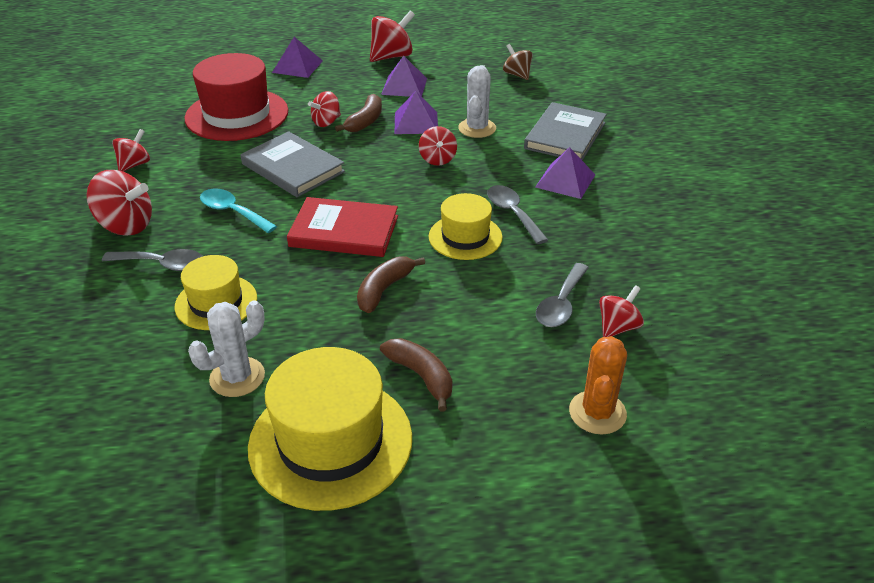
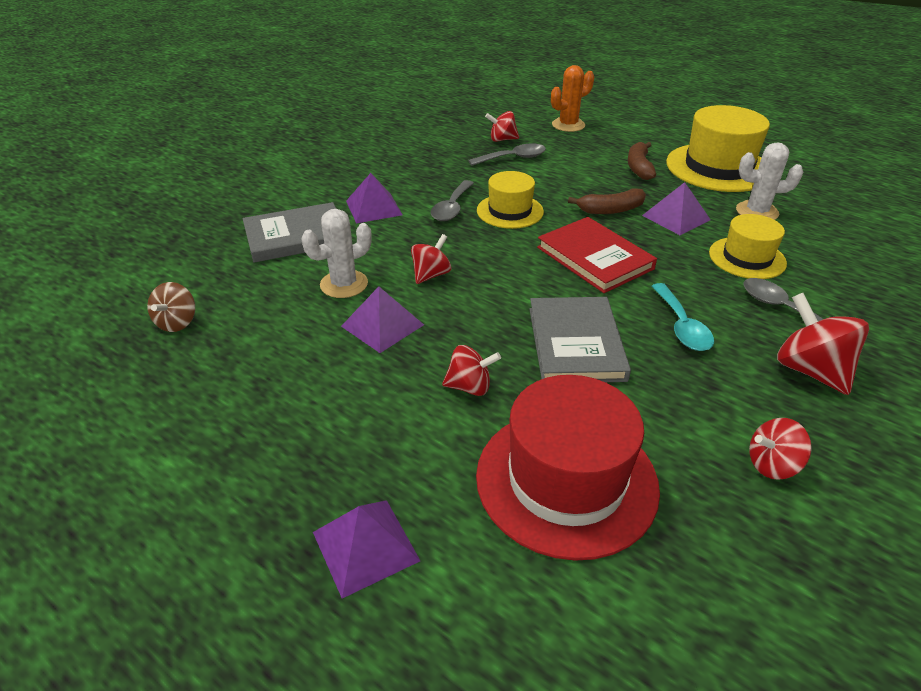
camera: 135 degrees left, 0 degrees up
(365, 121) = (428, 360): brown banana -> none
(392, 57) = (221, 462): red spinning top -> none
(404, 86) = (305, 387): purple pyramid -> purple pyramid (676, 217)

